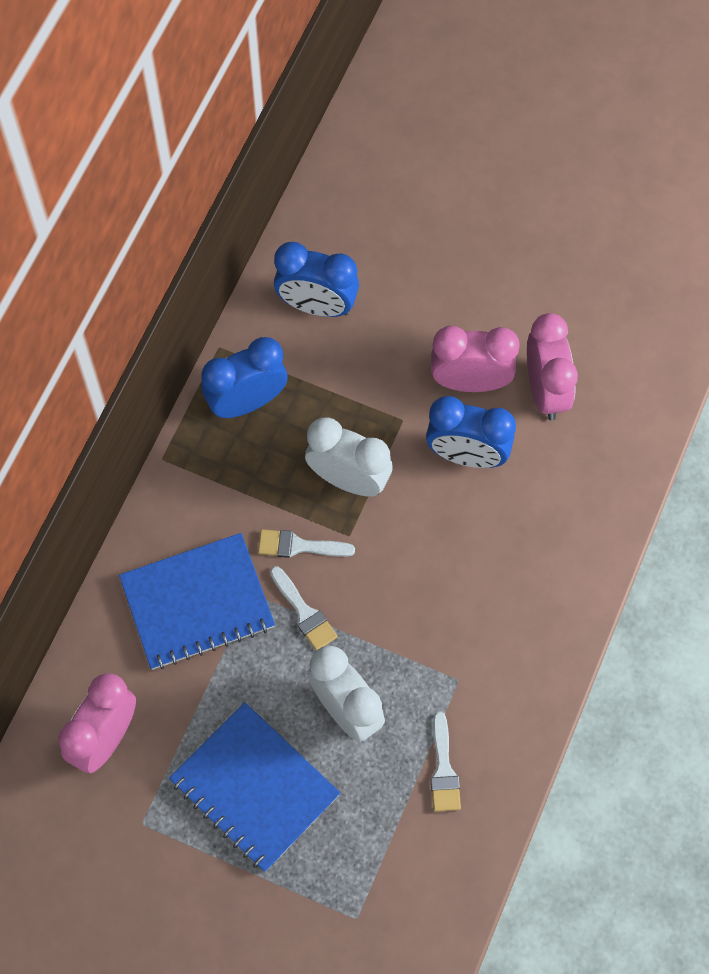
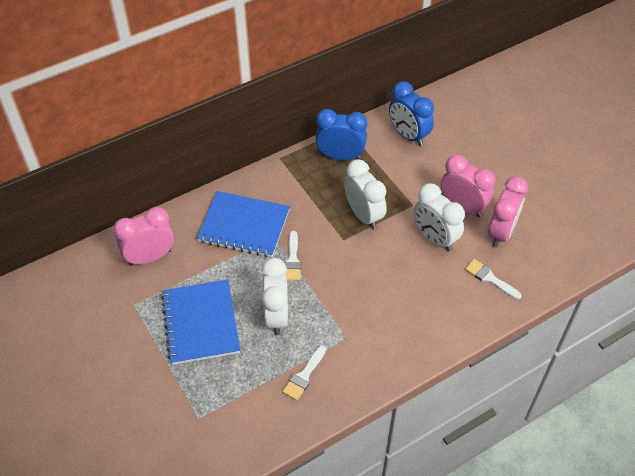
camera: 35 degrees right, 15 degrees down
(299, 546) = (314, 230): white brush -> white brush (490, 278)
(467, 455) = (434, 238): blue clock -> white clock

